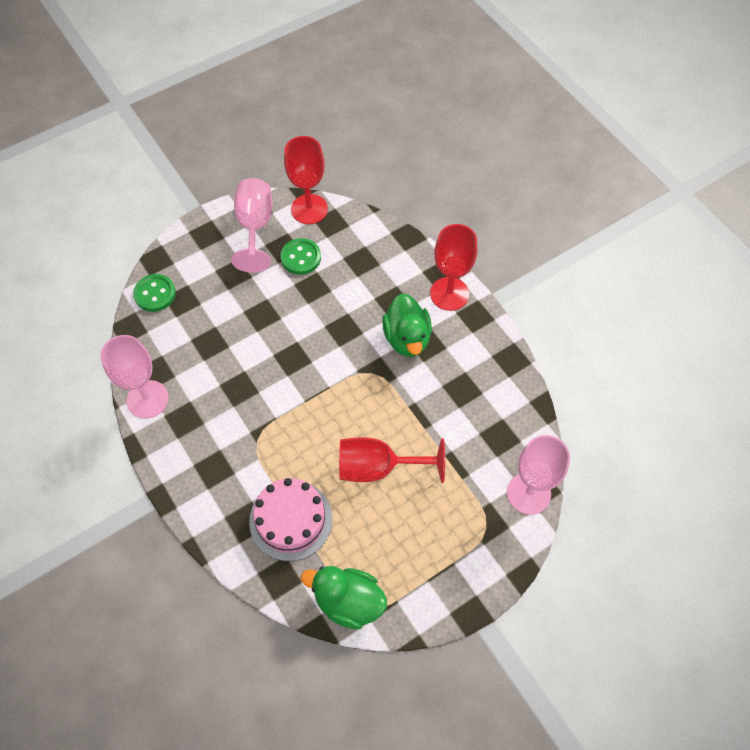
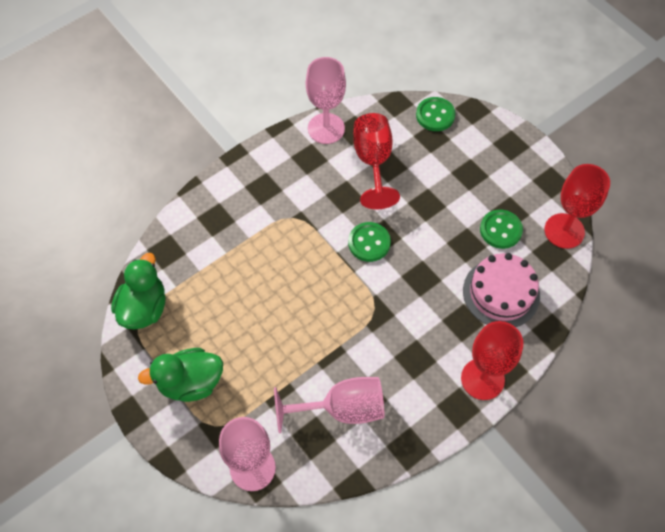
camera: 85 degrees right, 0 degrees up
(255, 227) = (529, 185): pink goblet -> pink goblet (342, 409)
(291, 520) = (218, 254): pink cake -> pink cake (501, 293)
(298, 370) = (369, 243): none -> green button
(378, 467) = (272, 322): red goblet -> red goblet (373, 161)
(407, 338) = (419, 339): green duck -> green duck (190, 382)

